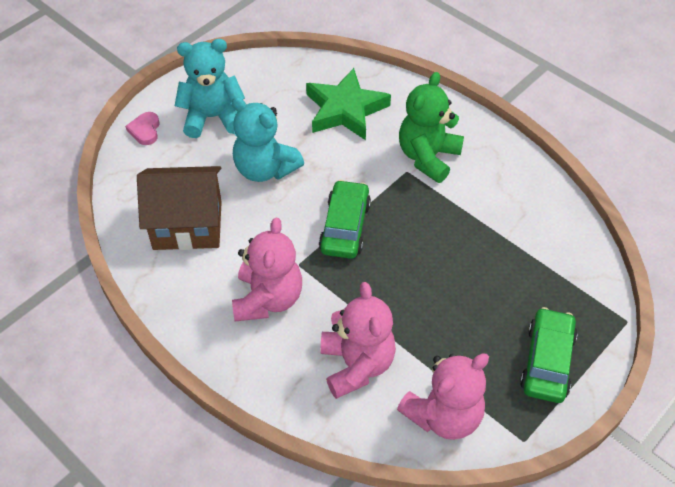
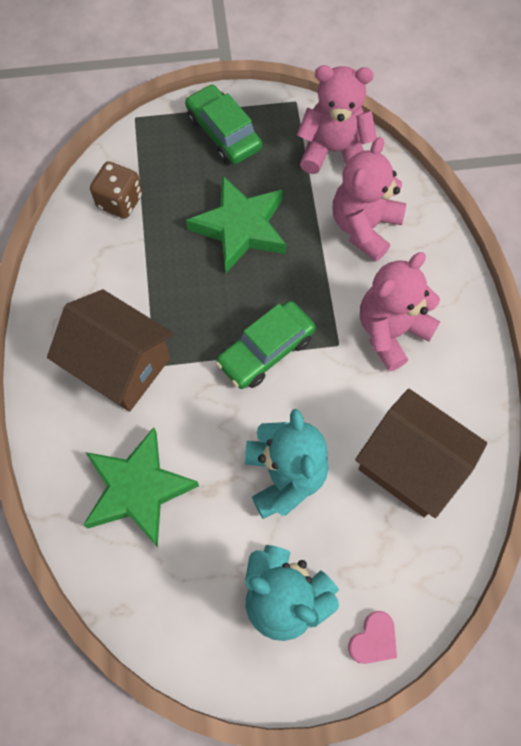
camera: 140 degrees left, 15 degrees up
(428, 157) = (120, 365): green teddy bear -> brown house
(448, 294) = (241, 228): none -> green star
(547, 361) = (223, 133): green car -> green car turned 90 degrees clockwise
(553, 250) = (120, 201): none -> brown dice

